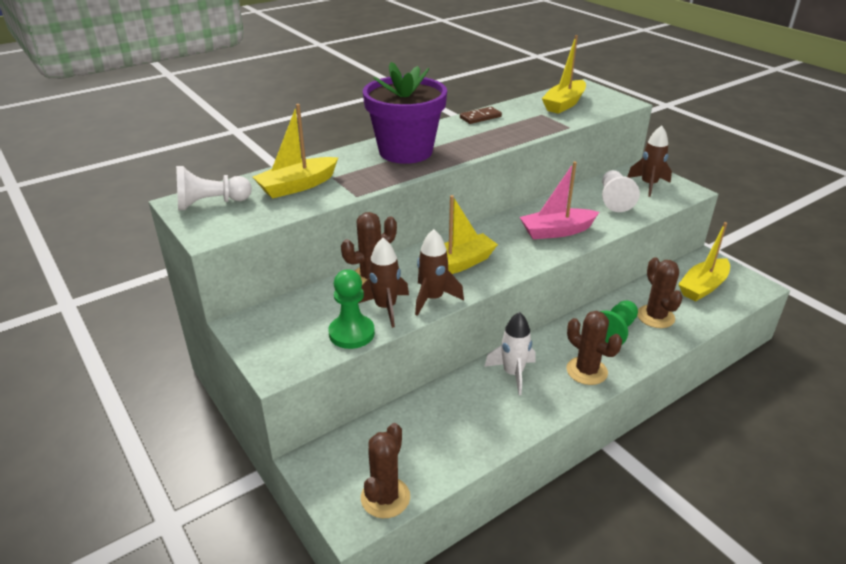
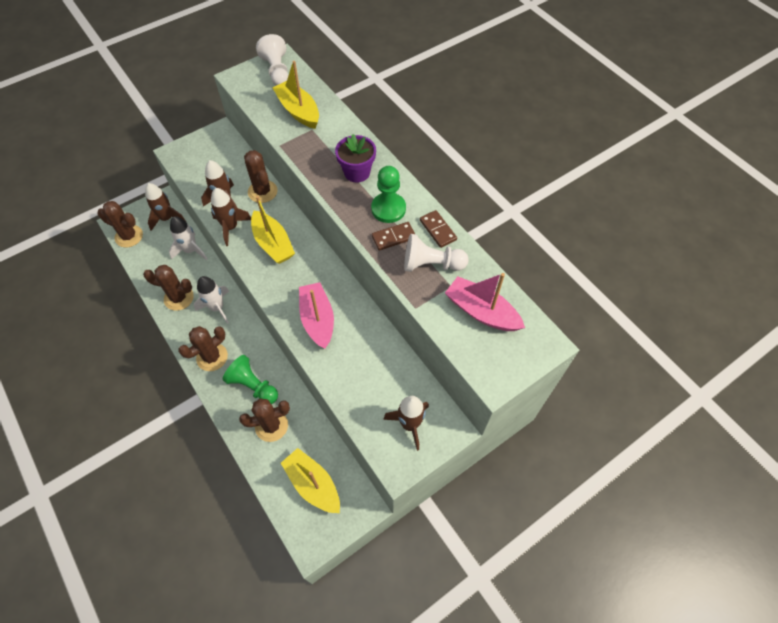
camera: 90 degrees right, 25 degrees up
(350, 450) = (167, 218): none -> brown rocket
(351, 333) = (200, 185): green pawn -> green pawn (388, 209)
(405, 151) = (357, 172): purple flower pot -> purple flower pot, size x0.55
(417, 412) = (191, 250): none -> white rocket
(492, 135) = (393, 237): none -> brown domino
(502, 415) = (179, 298): none -> brown cactus
(564, 104) = (481, 311): yellow boat -> pink boat
(614, 200) = (376, 381): white pawn -> white pawn (431, 264)

